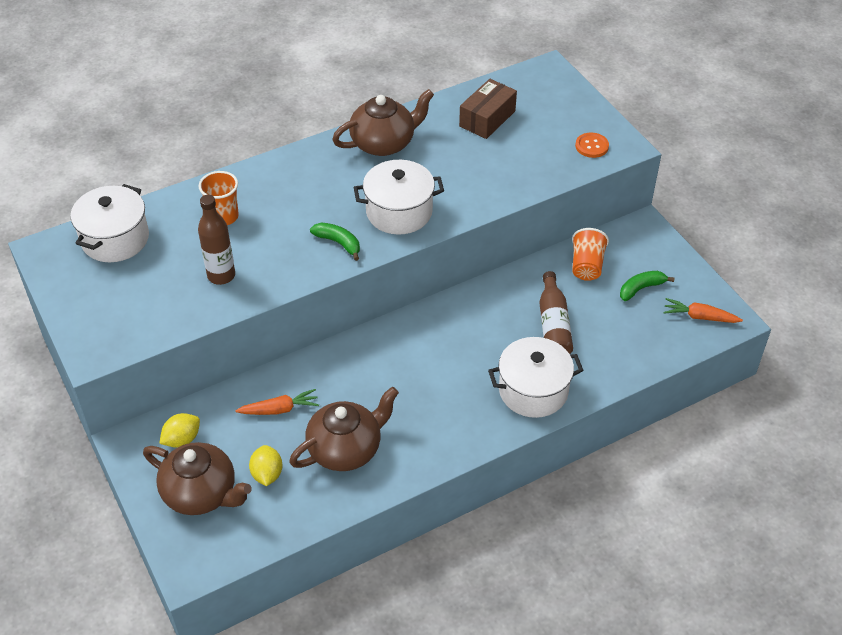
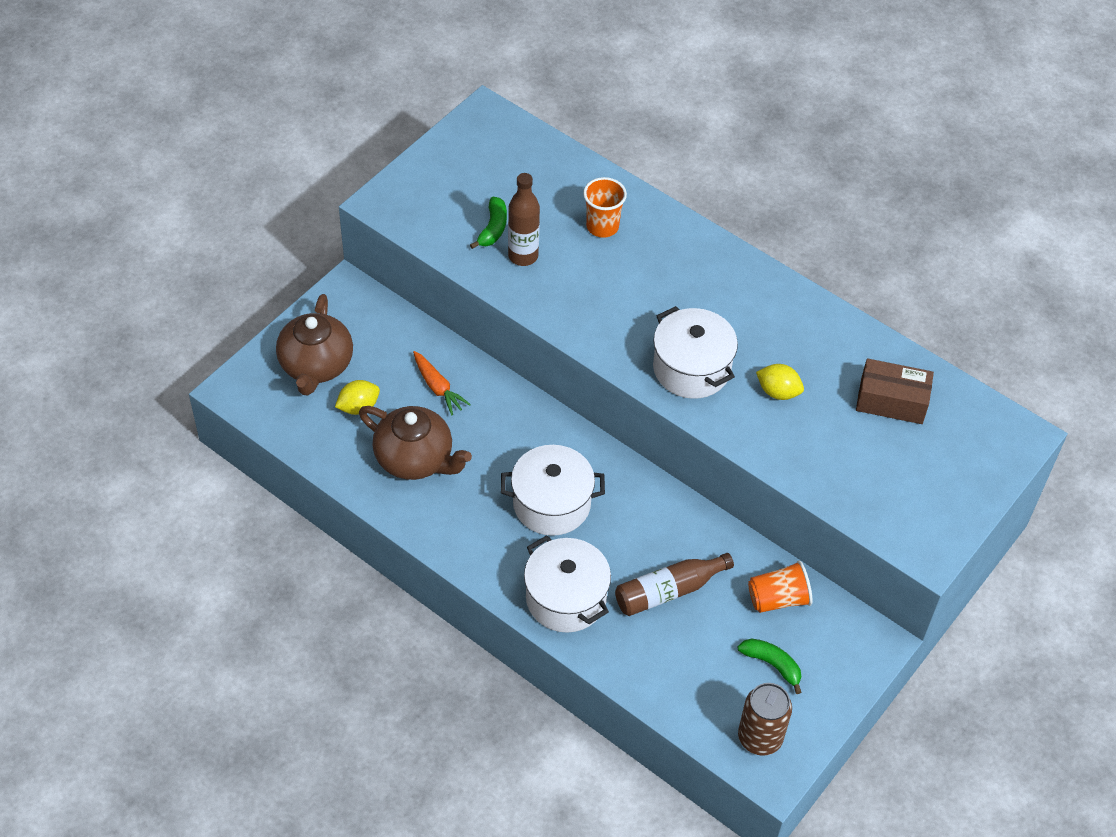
camera: 65 degrees right, 5 degrees up
(115, 239) = (527, 157): white pot -> white pot (551, 504)
(182, 439) = (368, 327): yellow lemon -> yellow lemon (778, 392)
(338, 243) = (617, 332): green banana -> green banana (493, 228)
(384, 143) = (790, 319): brown teapot -> none
(591, 146) = (908, 519): orange button -> none
(699, 317) = (760, 738): orange carrot -> brown can

